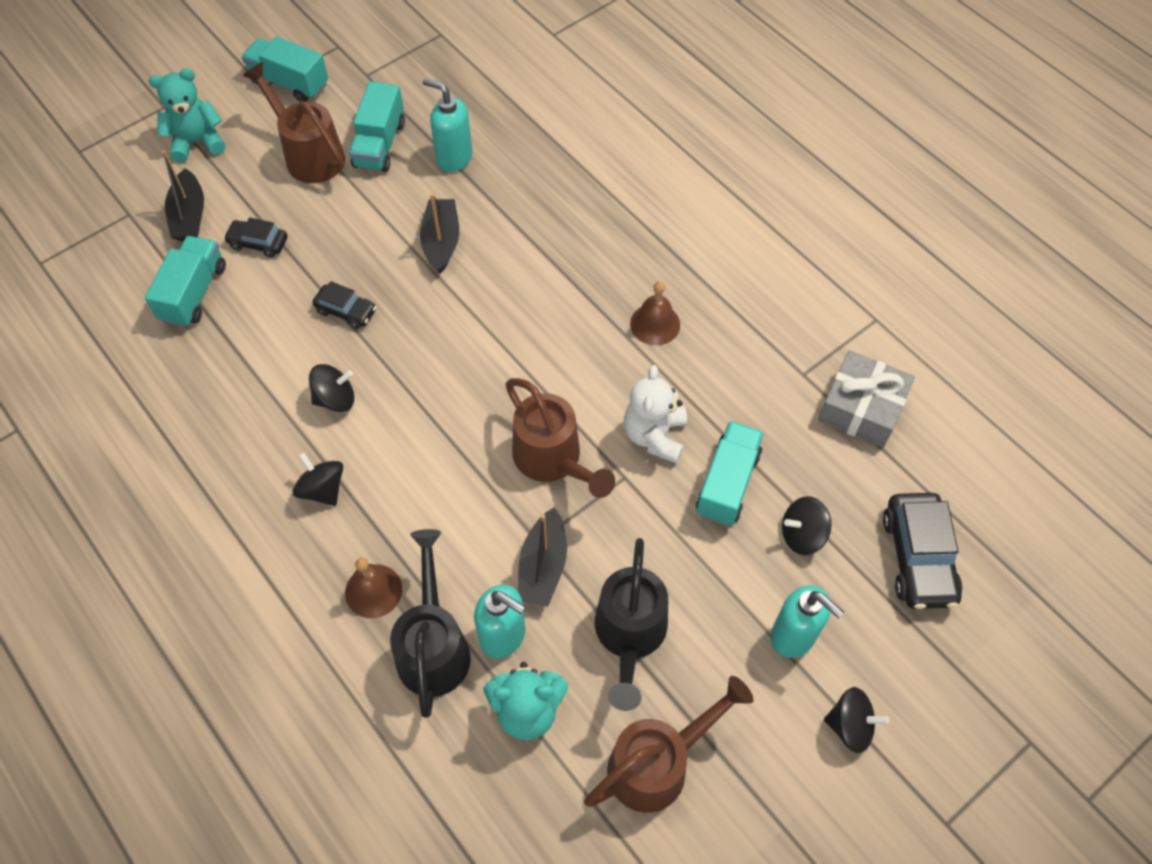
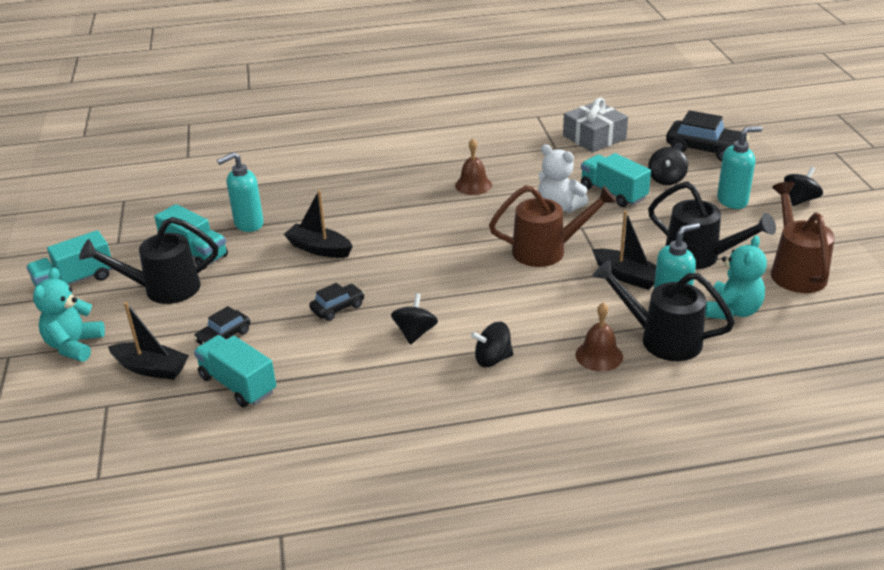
camera: 60 degrees left, 25 degrees down
(309, 155) = (163, 289): brown watering can -> black watering can

